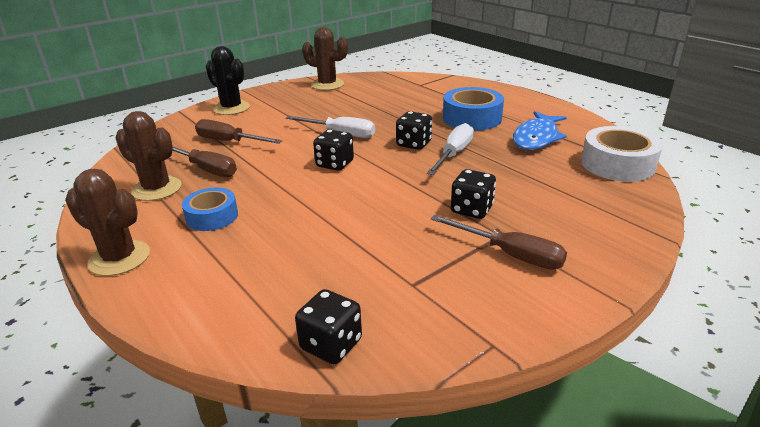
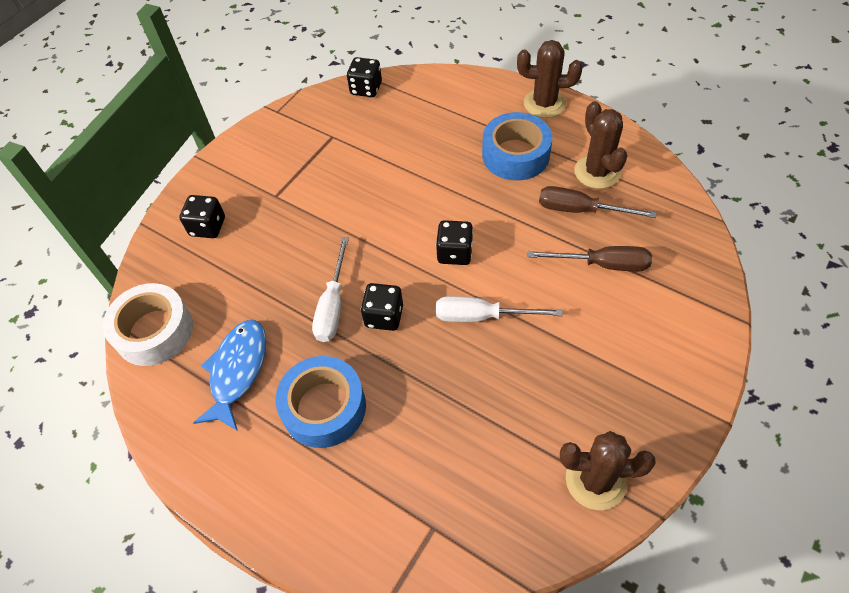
camera: 165 degrees right, 25 degrees up
(157, 189) = (597, 172): brown cactus -> brown cactus turned 60 degrees clockwise
(212, 216) = (515, 155): blue tape -> blue tape, size x1.55
(231, 108) = (678, 348): black cactus -> none
(472, 209) = (302, 219): black dice -> black dice (208, 227)
(510, 254) = (268, 177): brown screwdriver -> none

